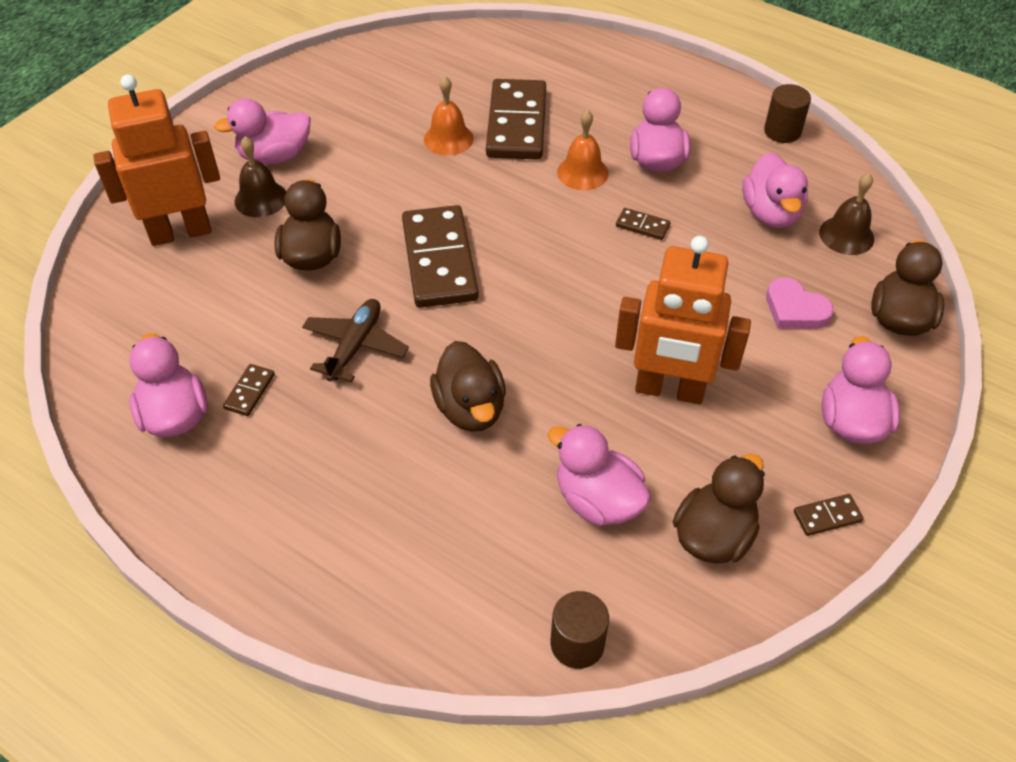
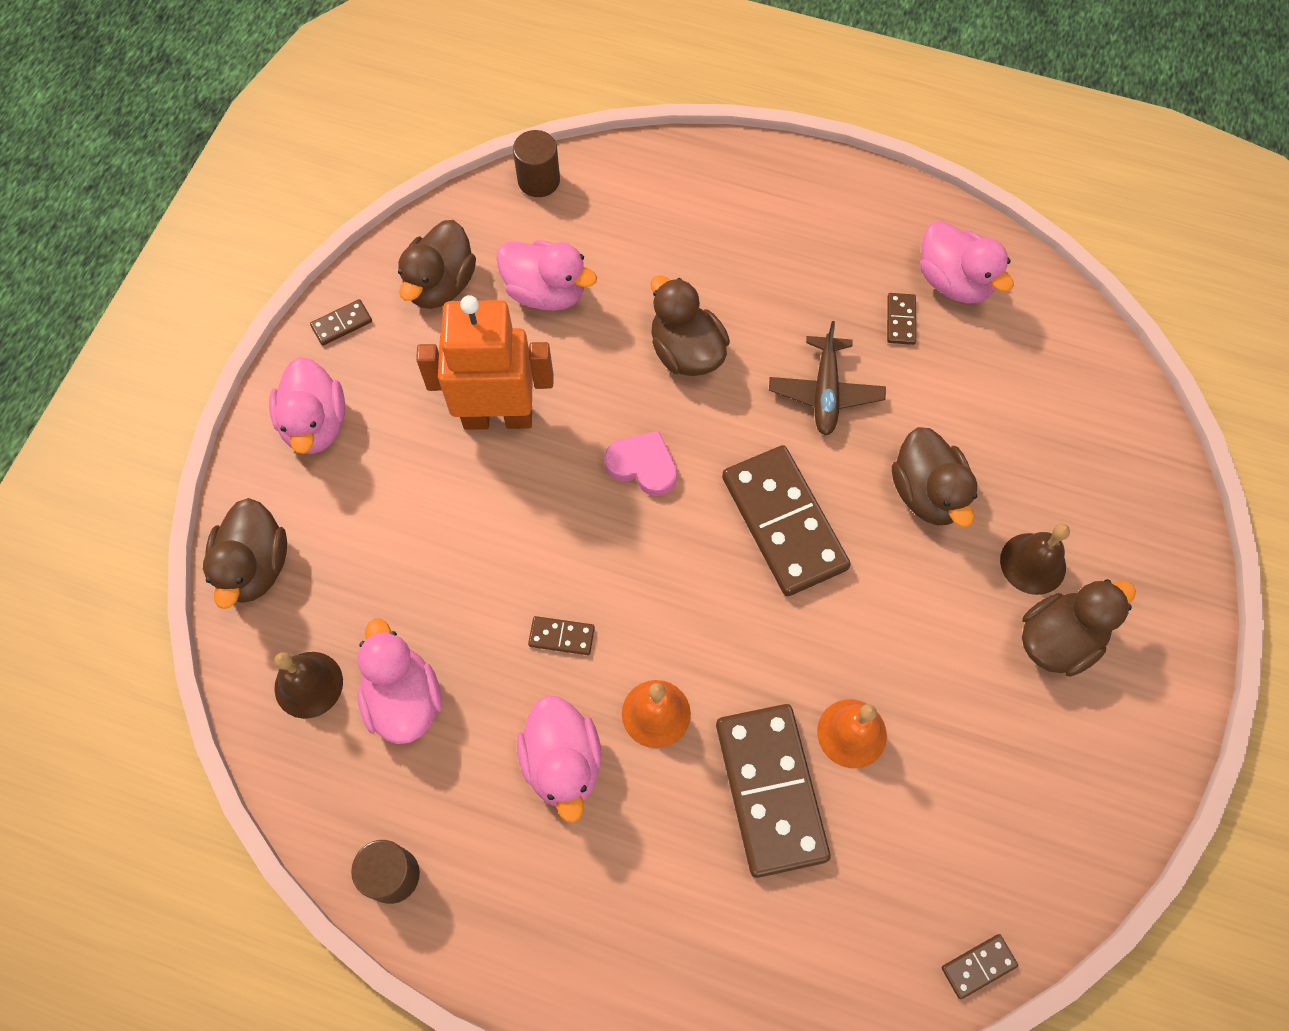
camera: 165 degrees right, 15 degrees up
(180, 232) = (1092, 490): orange robot -> none
(275, 156) = (1058, 640): pink duck -> brown duck
(425, 38) = (978, 966): none -> brown domino
(795, 309) = (372, 551): pink heart -> pink heart (643, 465)

